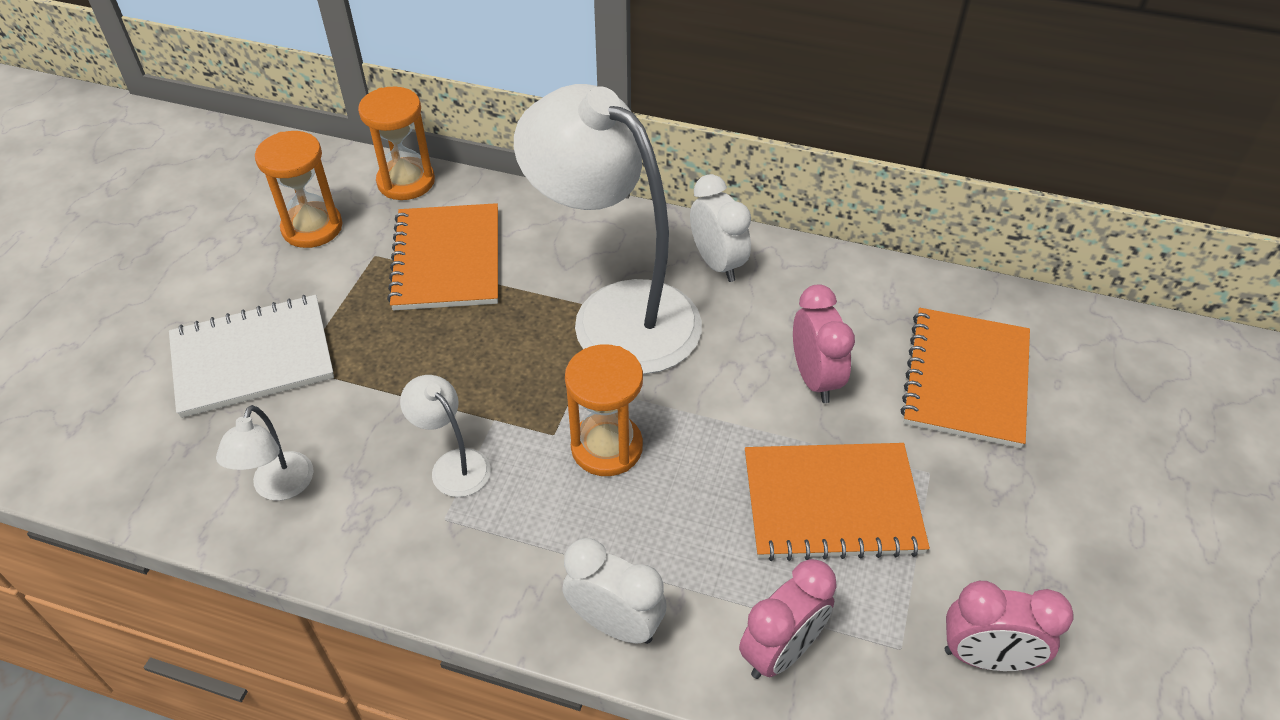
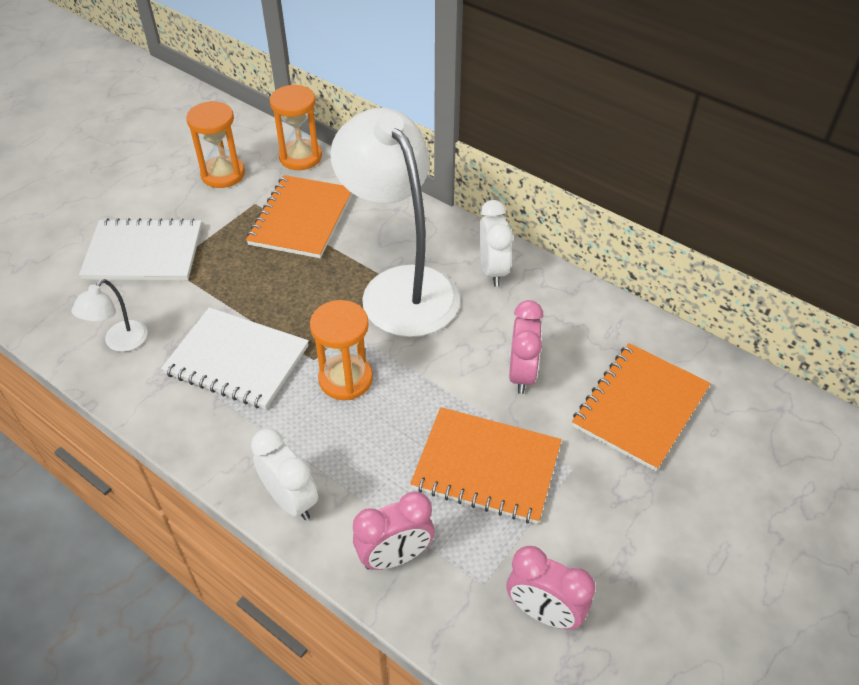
camera: 20 degrees right, 0 degrees up
(453, 464) = (237, 360): white lamp -> white notebook

